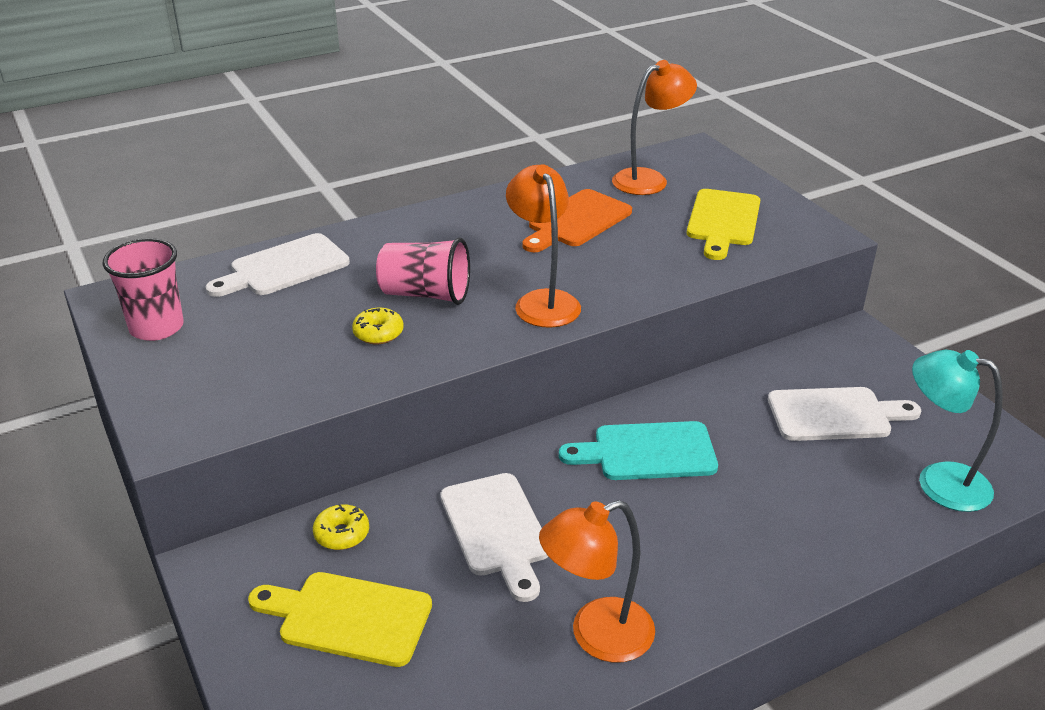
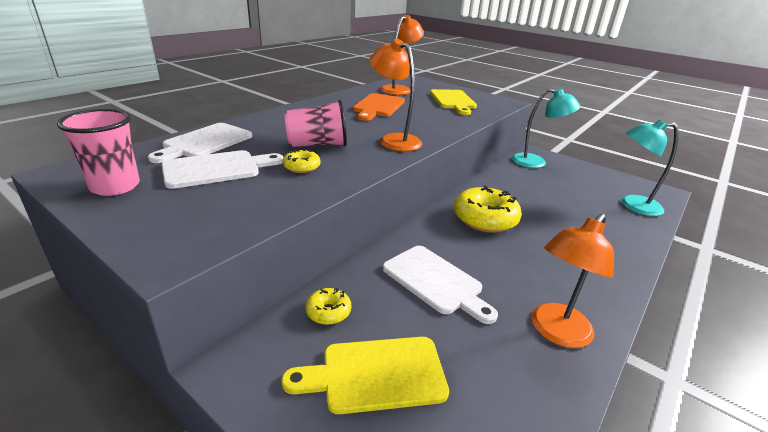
camera: 25 degrees left, 5 degrees down
(647, 452) = (485, 219): turquoise cutting board -> yellow donut
(835, 414) = (557, 185): white cutting board -> white cutting board (217, 169)
(844, 360) = (536, 162): none -> turquoise lamp

